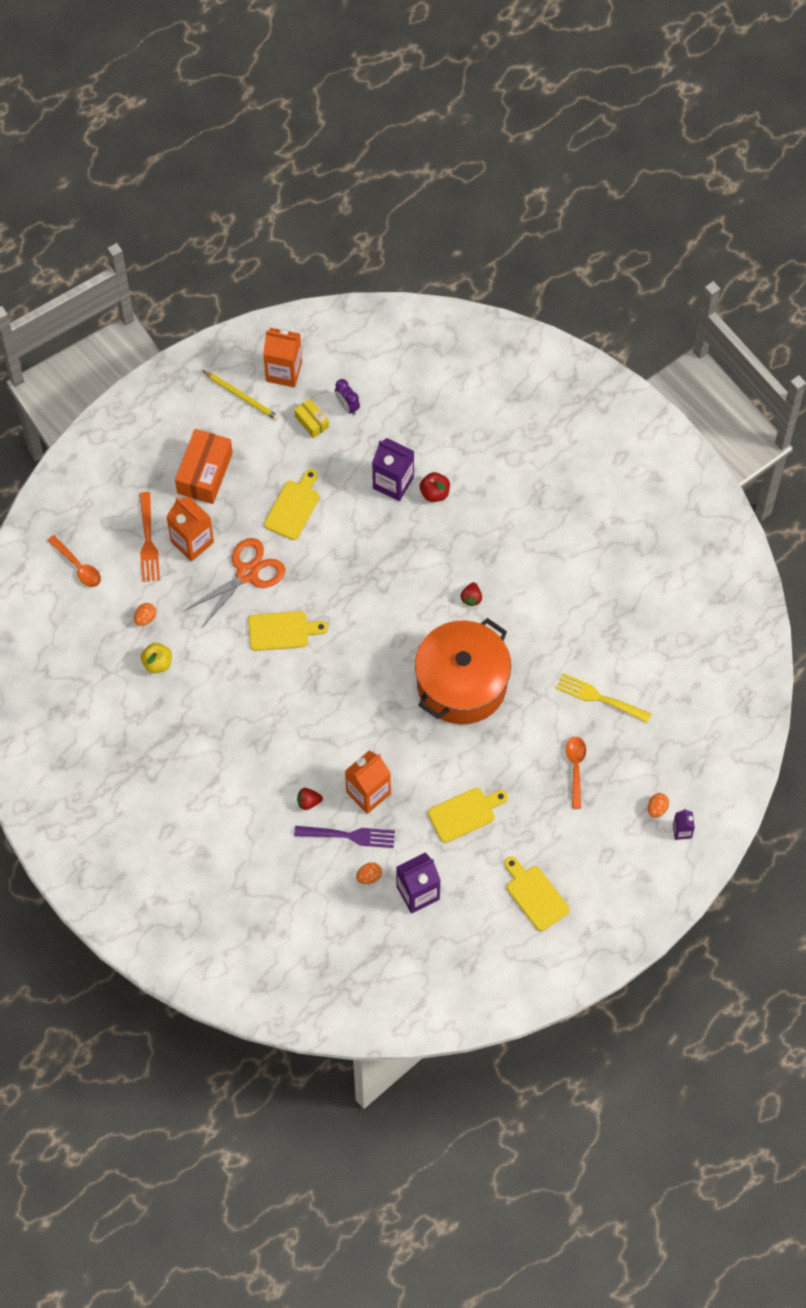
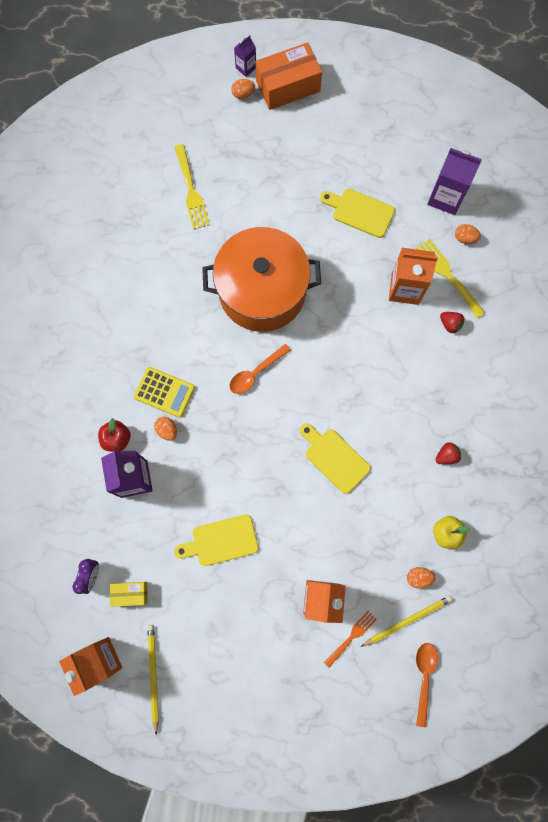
camera: 130 degrees left, 10 degrees up
(124, 586) = (407, 620): none -> yellow pencil
(148, 540) = (351, 637): orange fork -> orange fork, size x0.65
(204, 473) = (251, 644): orange box -> orange box (288, 86)
(247, 573) = (310, 528): orange scissors -> none
(311, 422) = (130, 593): yellow box -> yellow box turned 75 degrees clockwise
(348, 836) = (449, 276): purple fork -> yellow fork
(410, 531) = (167, 430): none -> orange egg
(441, 551) = (164, 392): none -> yellow calculator
(471, 598) = (186, 339): red strawberry -> red strawberry (446, 455)
(535, 895) = (376, 123): yellow cutting board -> none
(575, 768) = (260, 166): orange spoon -> orange spoon (255, 373)

